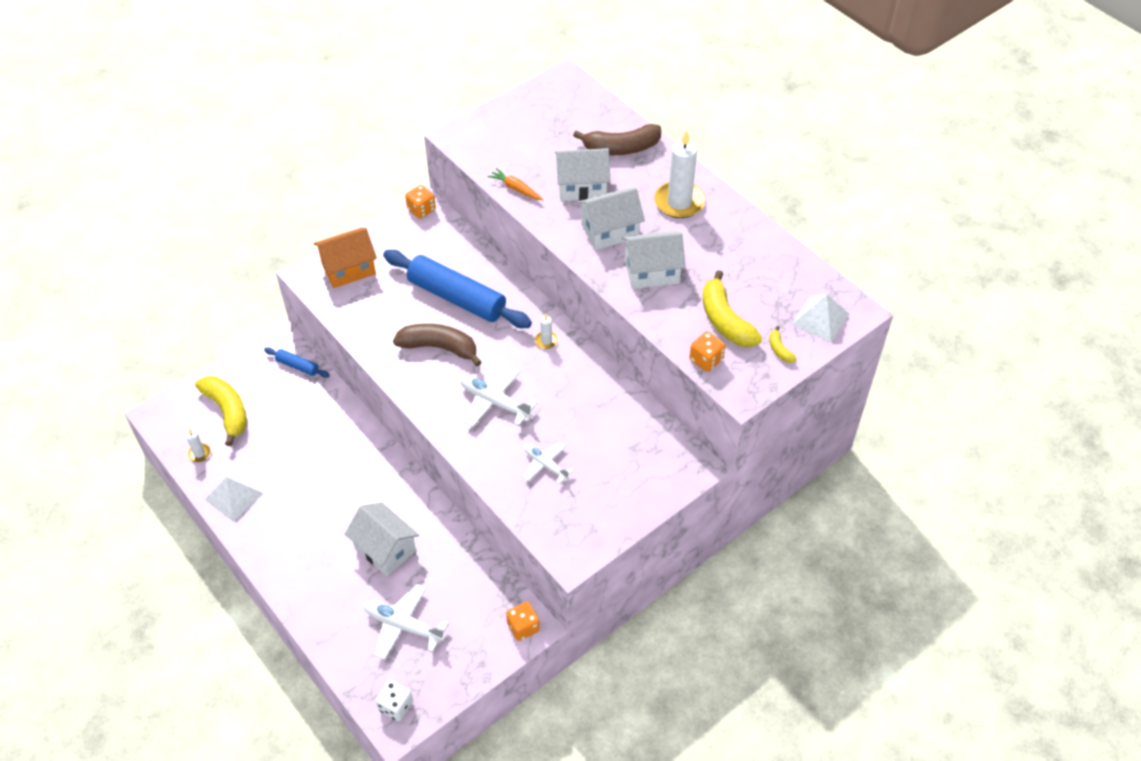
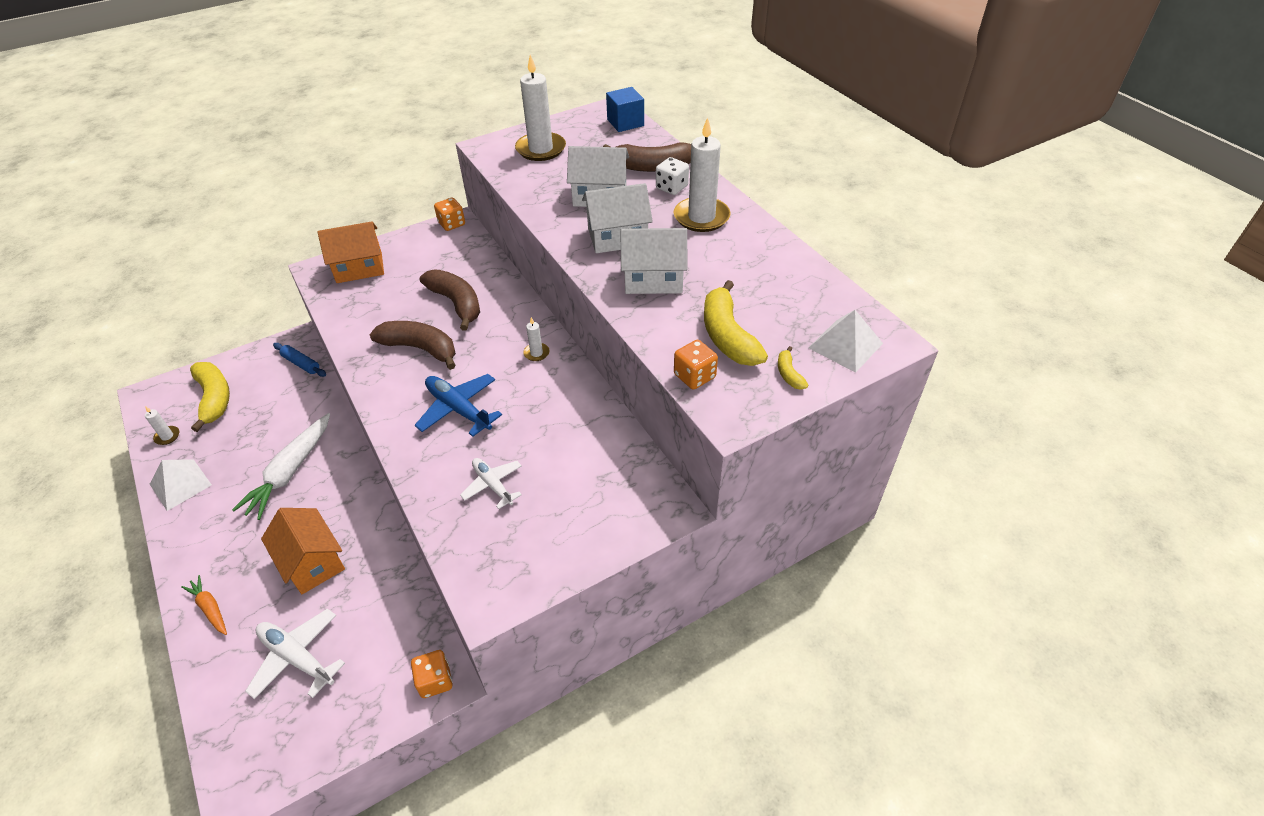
camera: 10 degrees right, 5 degrees down
(332, 473) = (290, 472): none -> white carrot
(385, 549) = (312, 562): white house -> orange house
(396, 706) = (247, 763): white dice -> white dice (671, 187)
(456, 298) = (456, 303): blue rolling pin -> brown banana
(494, 402) = (458, 409): white plane -> blue plane
(510, 136) = (541, 149): none -> white candle
(515, 188) = (529, 192): orange carrot -> orange carrot (210, 608)
(583, 96) = (625, 123): none -> blue cube

